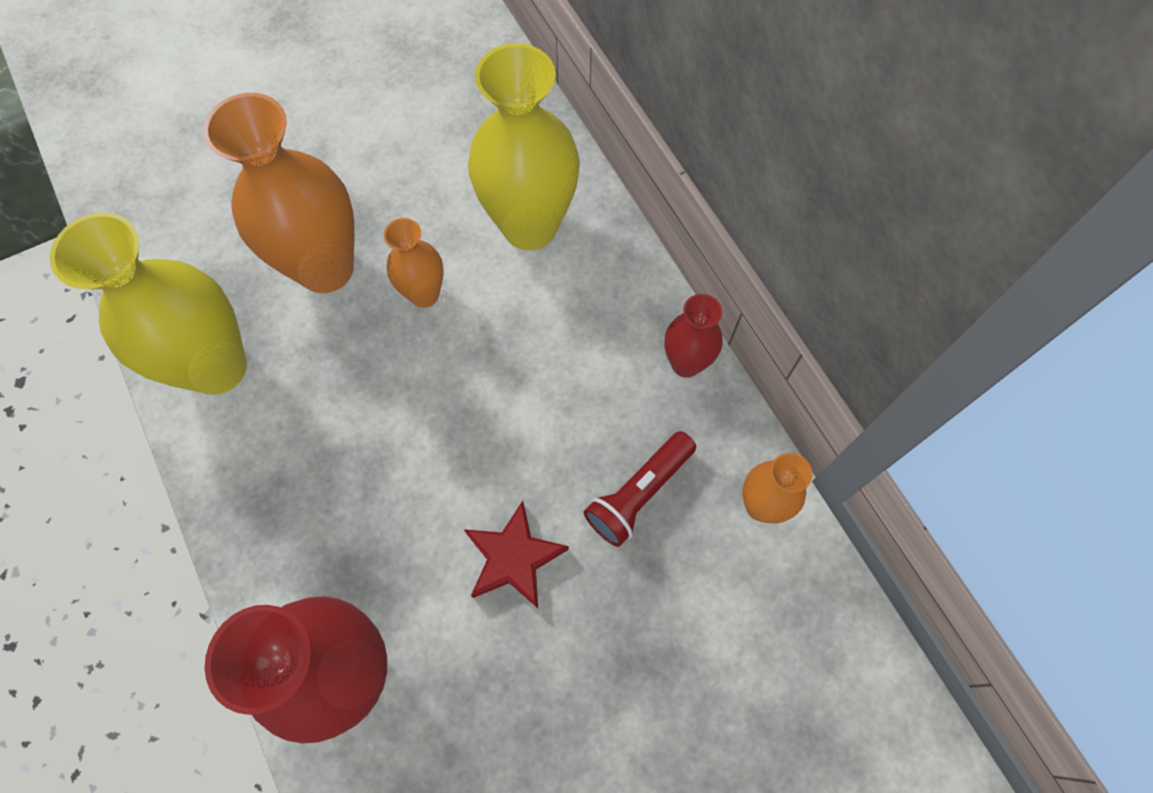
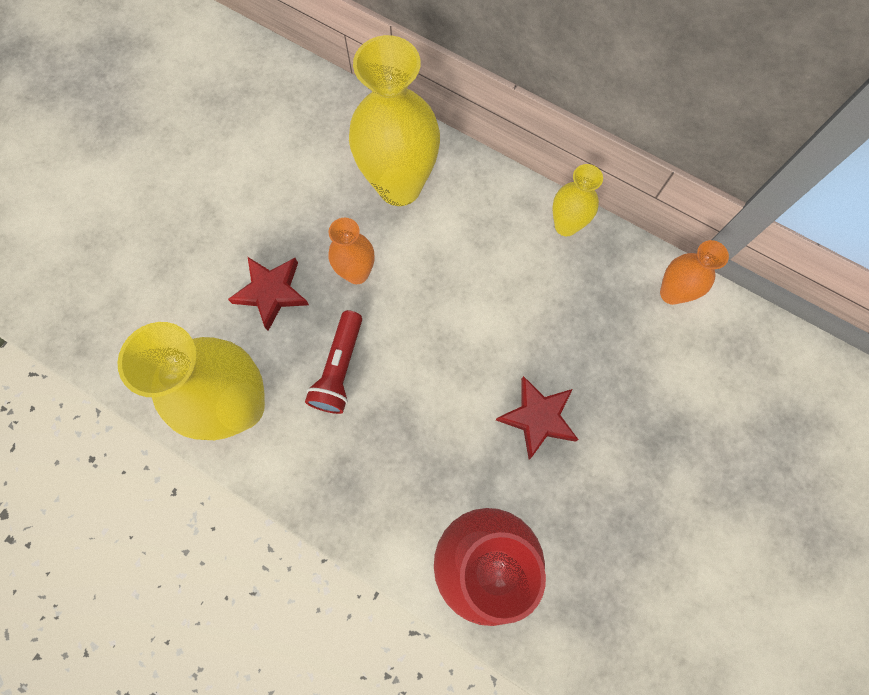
camera: 30 degrees left, 5 degrees up
(325, 268) = (271, 292): orange vase -> red star
(638, 493) = (591, 329): red flashlight -> red flashlight (339, 369)
(686, 363) = (566, 225): red vase -> yellow vase

